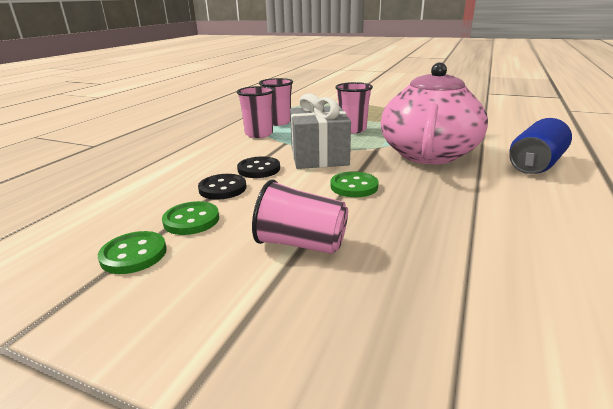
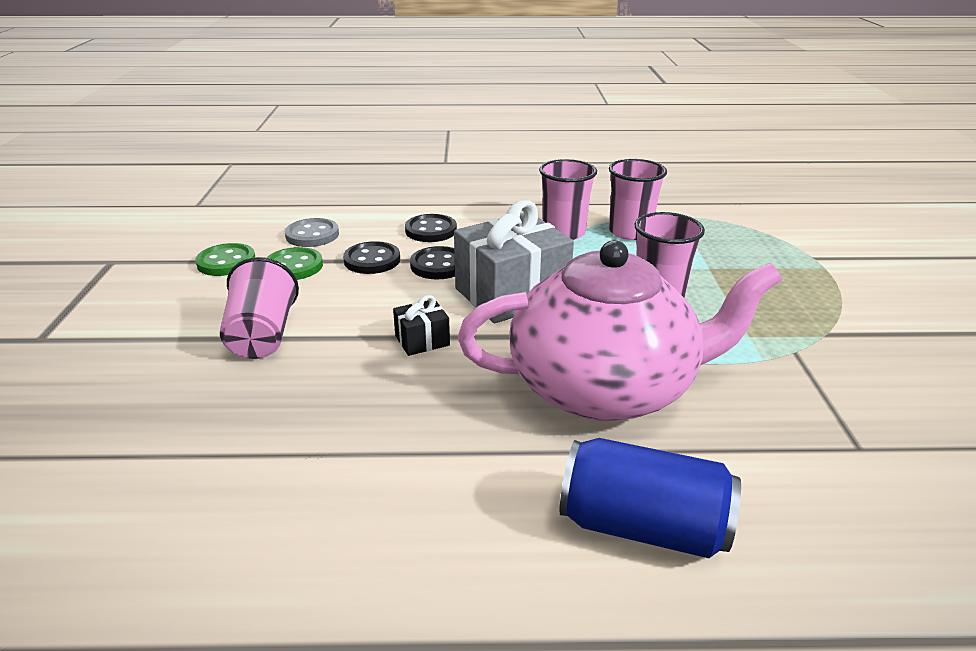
camera: 65 degrees right, 5 degrees up
(141, 207) = (312, 235): none -> grey button
(203, 164) = (431, 230): none -> black button
(354, 186) = (422, 340): green button -> black gift

